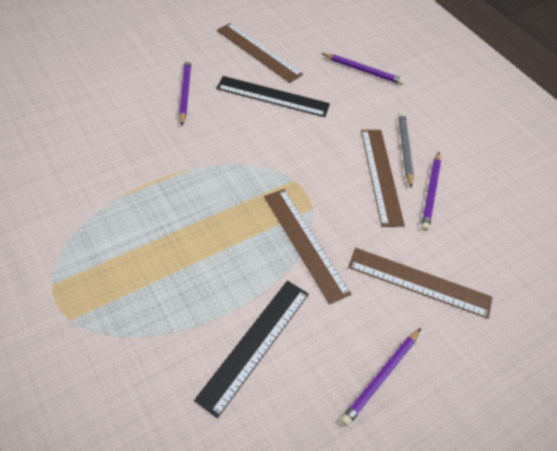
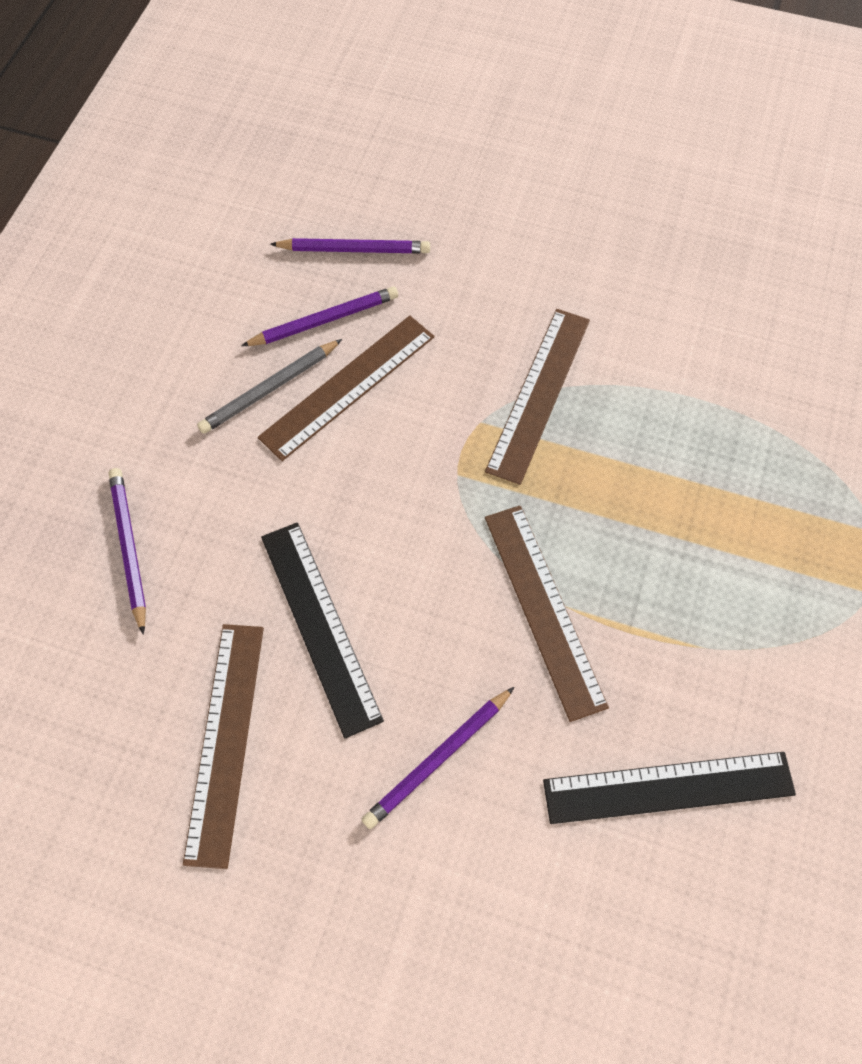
camera: 125 degrees left, 10 degrees up
(255, 344) = (702, 351): black ruler -> black ruler (668, 787)
(381, 377) = (616, 235): purple pencil -> purple pencil (354, 249)
(419, 282) = (474, 262): brown ruler -> brown ruler (544, 609)

